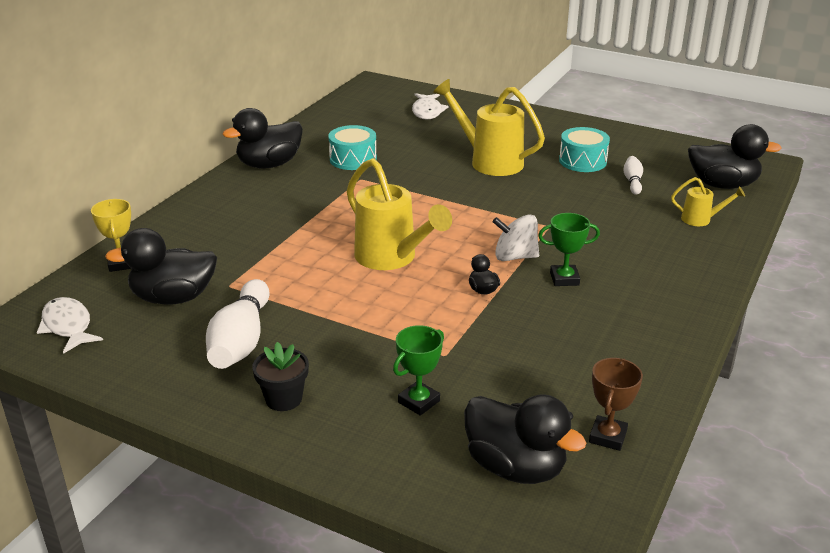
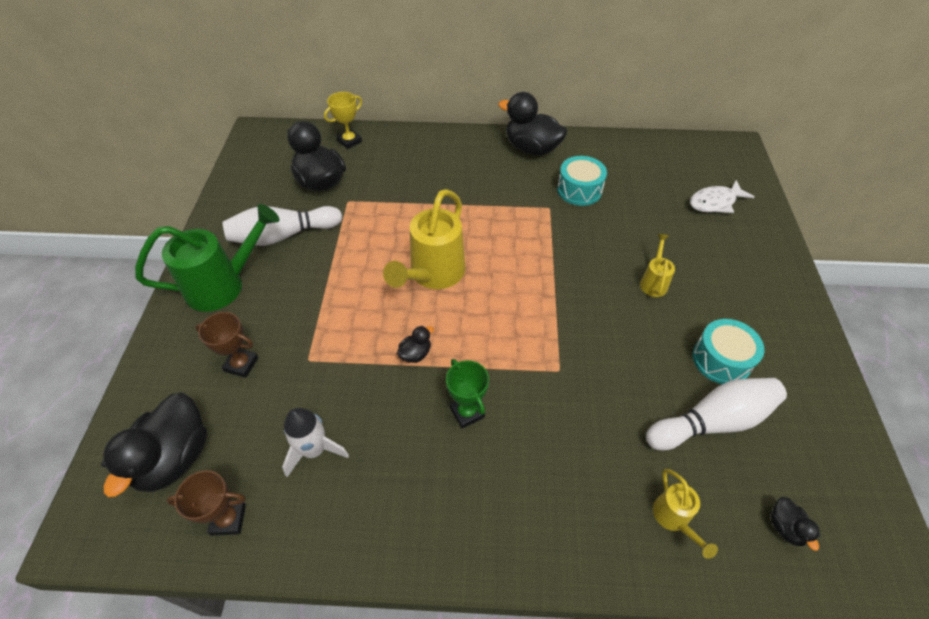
camera: 65 degrees right, 20 degrees up
(68, 326) = (269, 153): white fish -> none
(283, 399) = (223, 285): black flower pot -> green watering can
(418, 401) = (241, 364): green trophy -> brown trophy
(489, 161) = (653, 282): yellow watering can -> yellow watering can, size x0.49
(515, 257) = (484, 360): white spinning top -> none
(557, 370) = (314, 450): none -> white rocket
(632, 181) = (712, 421): white bowling pin -> white bowling pin, size x2.00
(722, 185) = (785, 527): black duck -> black duck, size x0.45

